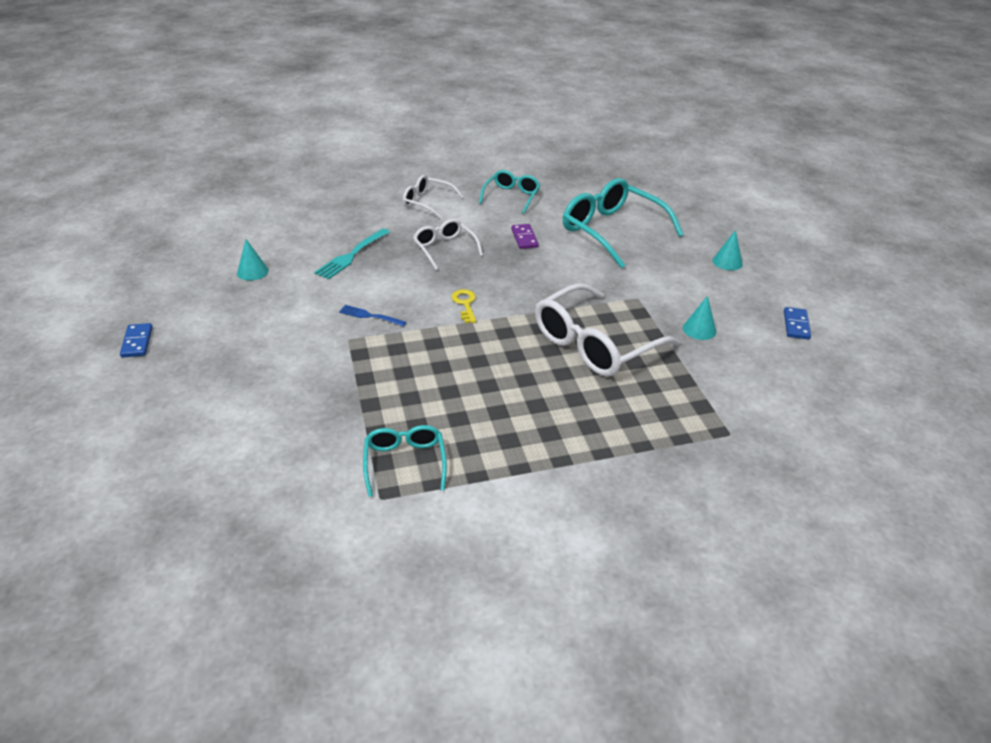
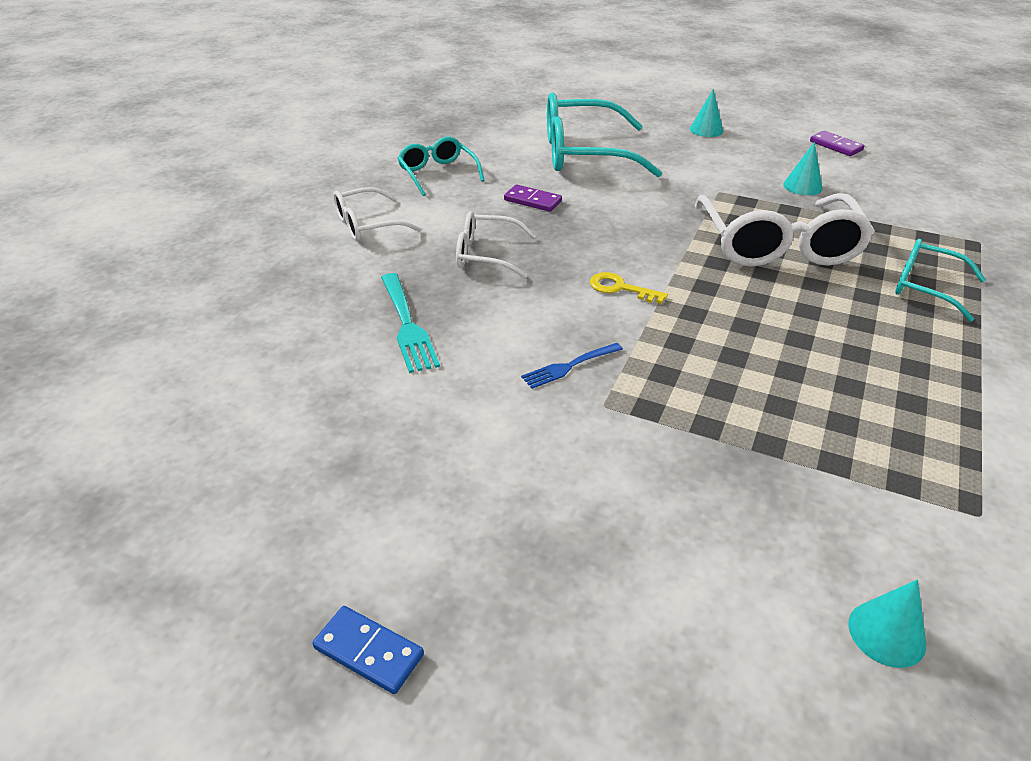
camera: 50 degrees left, 0 degrees up
(252, 271) = (326, 429): turquoise cone -> turquoise cone (886, 633)
(405, 463) = (916, 464): turquoise glasses -> turquoise glasses (926, 287)
(796, 325) = (835, 146): blue domino -> purple domino

